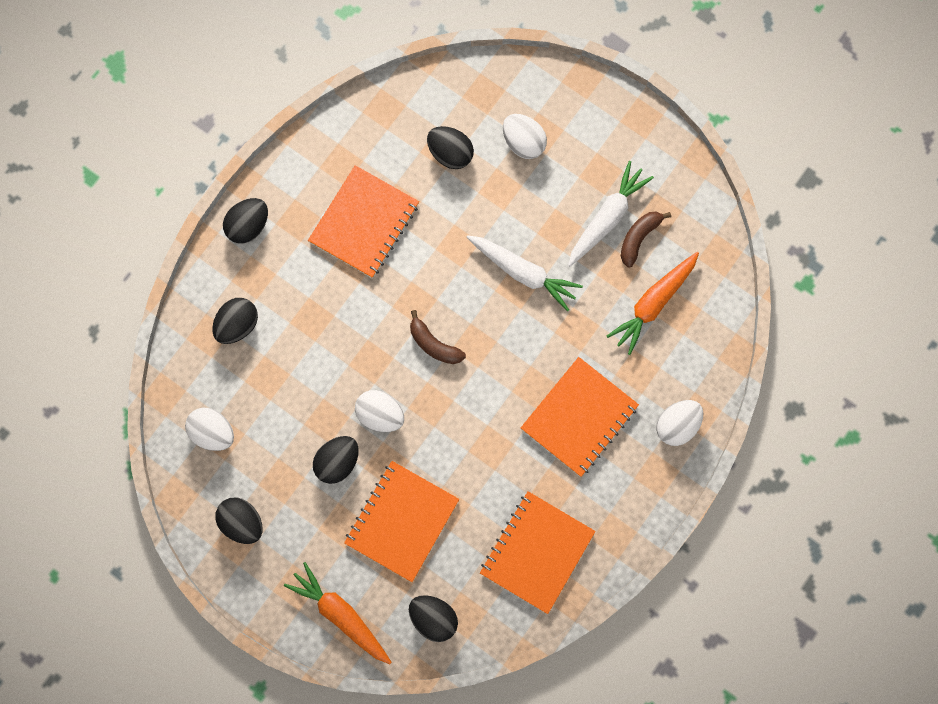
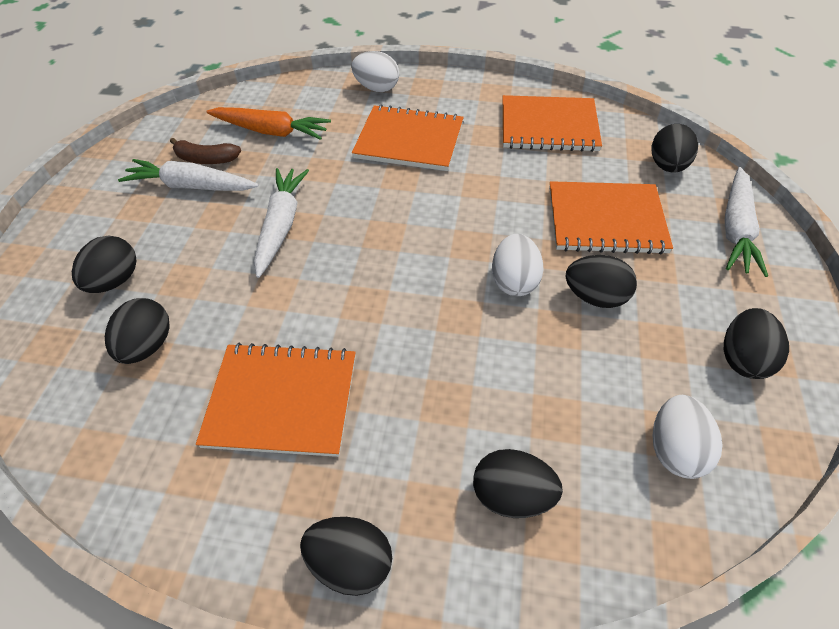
camera: 115 degrees left, 25 degrees down
(341, 615) = (736, 229): orange carrot -> white carrot
(434, 344) = (404, 267): brown banana -> none
(523, 142) = (115, 281): white egg -> black egg

